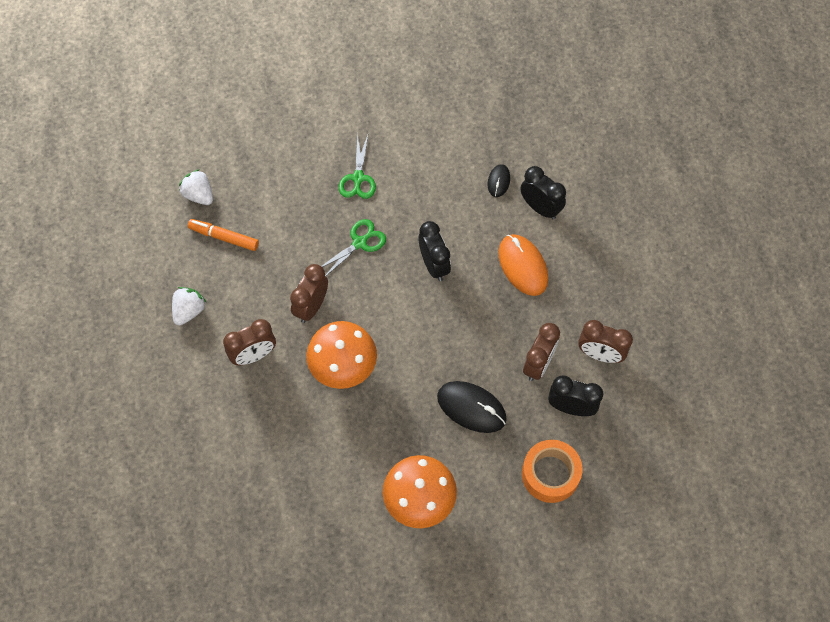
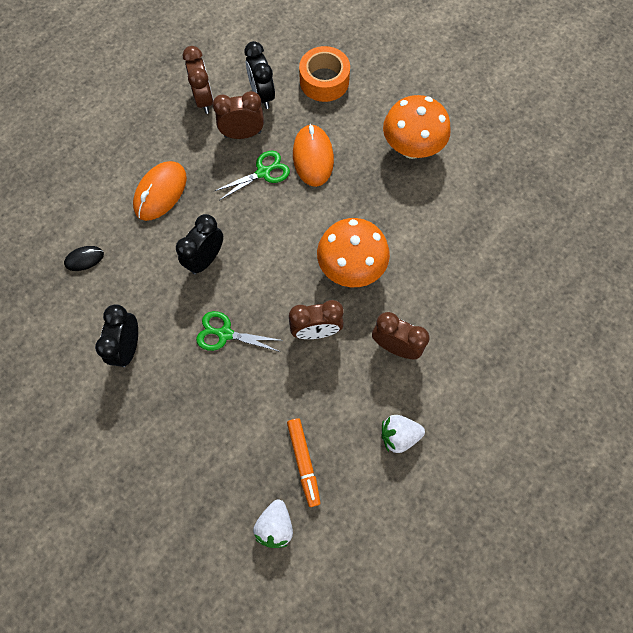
camera: 125 degrees left, 5 degrees up
(358, 178) = (156, 382): green scissors -> green scissors (263, 172)
(471, 408) = (313, 157): black mouse -> orange mouse
(540, 208) = (93, 211): black clock -> black clock (128, 347)

